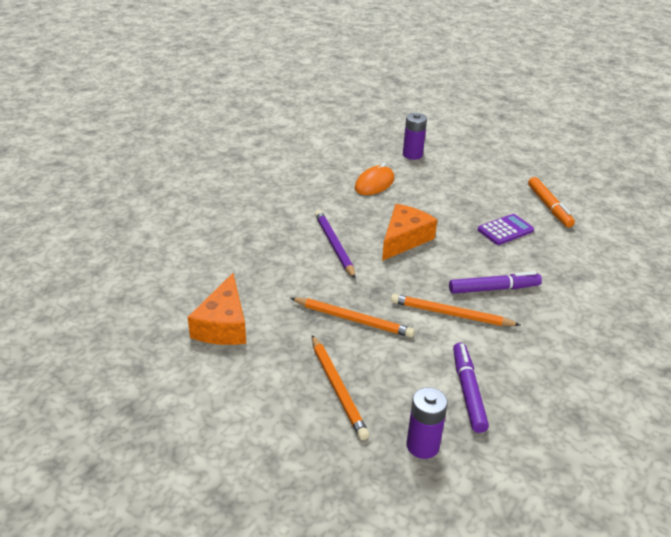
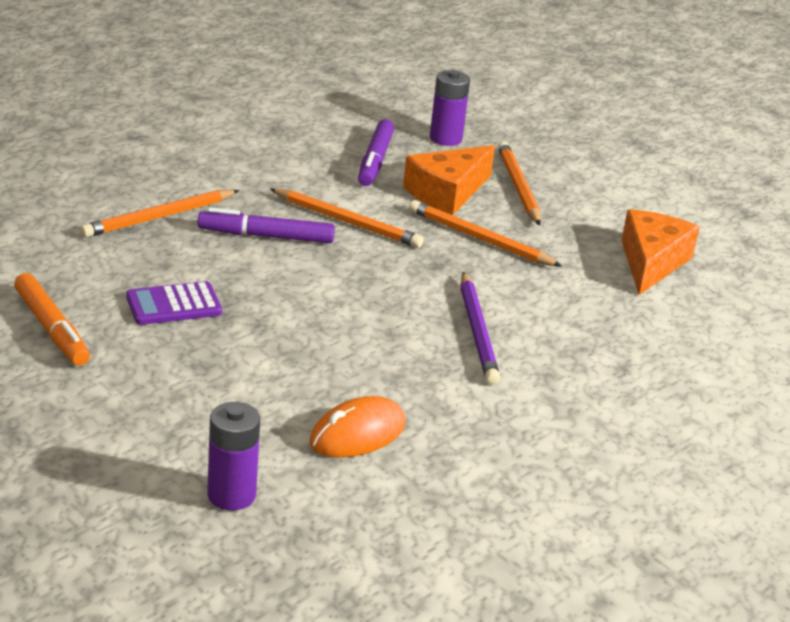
camera: 170 degrees left, 5 degrees down
(404, 239) = (356, 321): orange cheese -> orange cheese (447, 192)
(549, 207) = (51, 328): orange marker -> orange marker turned 150 degrees clockwise
(569, 289) = (159, 217): none -> orange pencil

